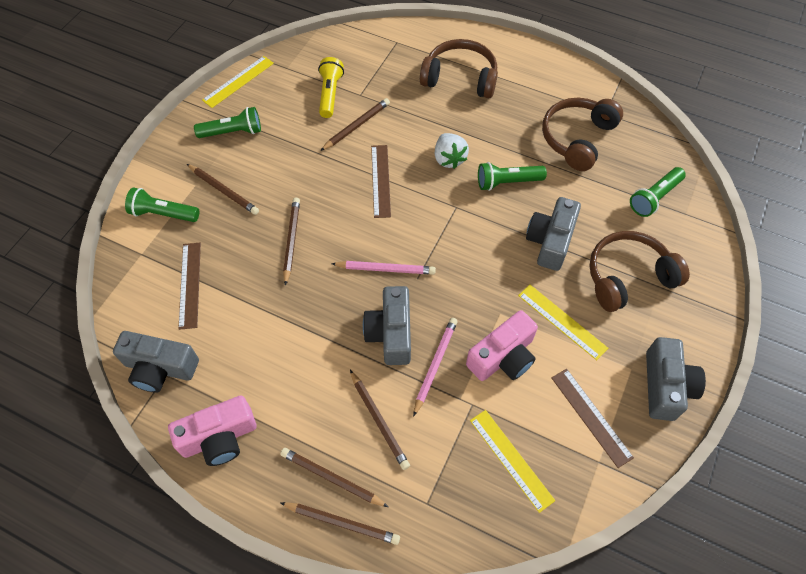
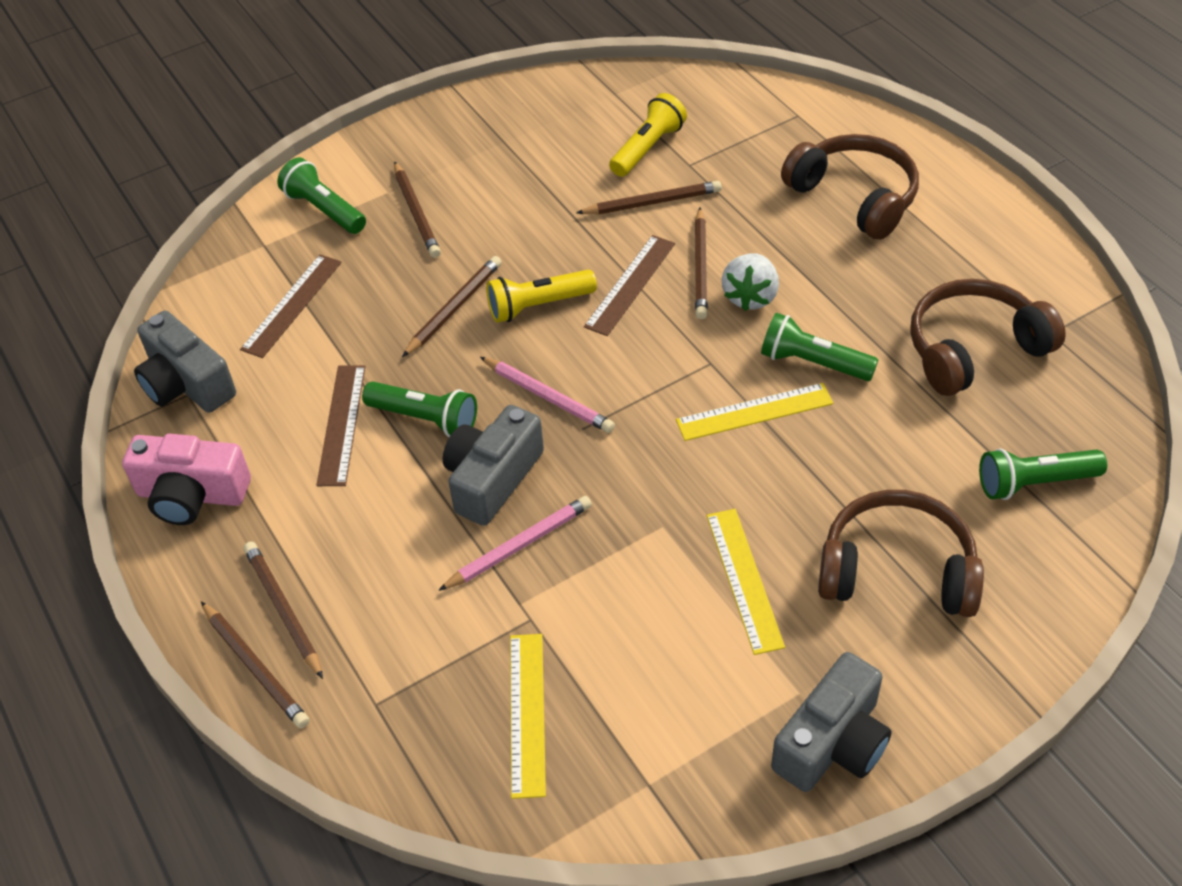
camera: 35 degrees right, 10 degrees down
(232, 132) = (482, 147): green flashlight -> green flashlight (425, 418)
(238, 81) = (537, 87): yellow ruler -> yellow ruler (754, 411)
(339, 216) = (538, 306): none -> yellow flashlight
(379, 421) = (393, 575): brown pencil -> brown pencil (701, 267)
(503, 357) = (620, 582): pink camera -> none
(550, 241) = (814, 468): grey camera -> none
(591, 416) = (685, 722): brown ruler -> brown ruler (342, 424)

